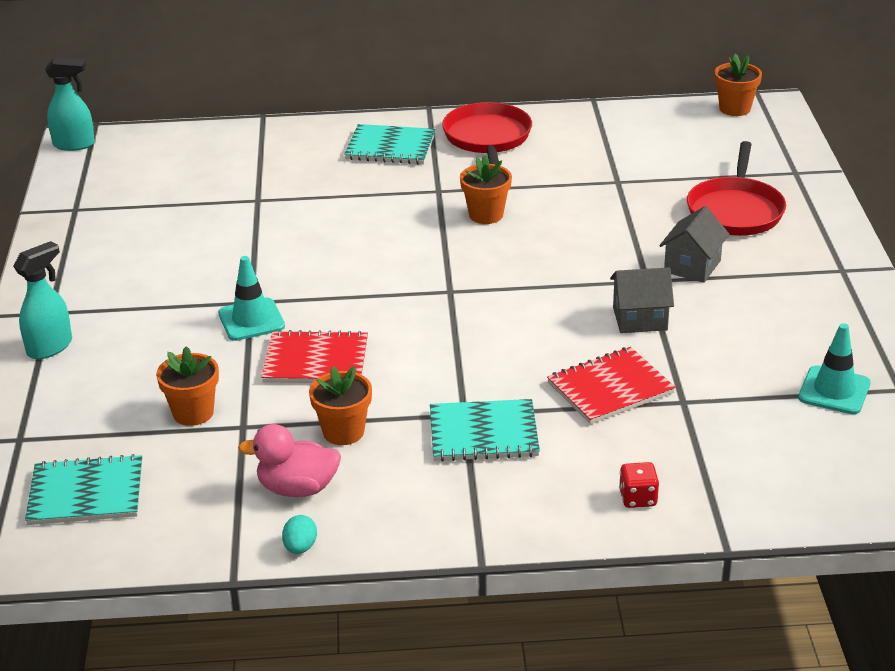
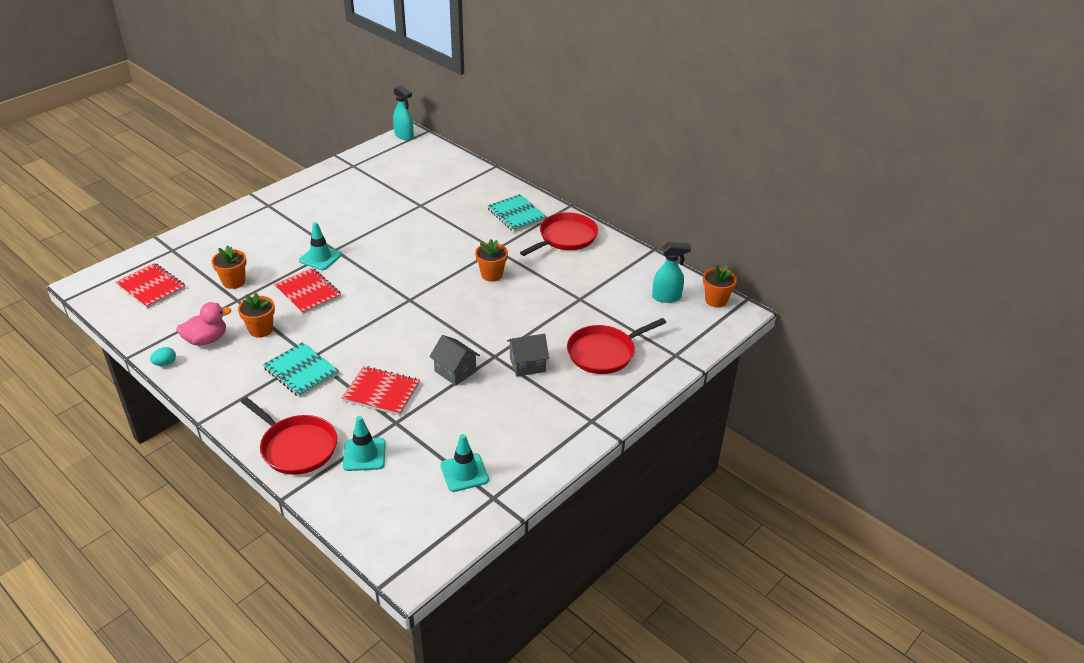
camera: 45 degrees right, 5 degrees up
(50, 347) = (243, 220): turquoise spray bottle -> turquoise spray bottle (667, 297)
(86, 493) = (151, 287): turquoise notebook -> red notebook
(297, 488) = (206, 340): pink duck -> pink duck turned 105 degrees clockwise
(638, 498) = (296, 447): red dice -> red pan
(716, 450) = (364, 454): none -> turquoise traffic cone

